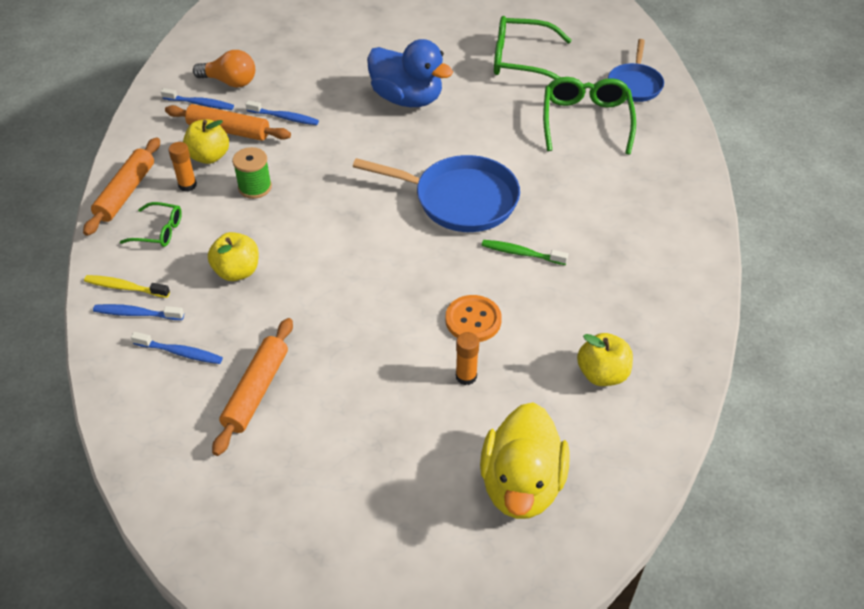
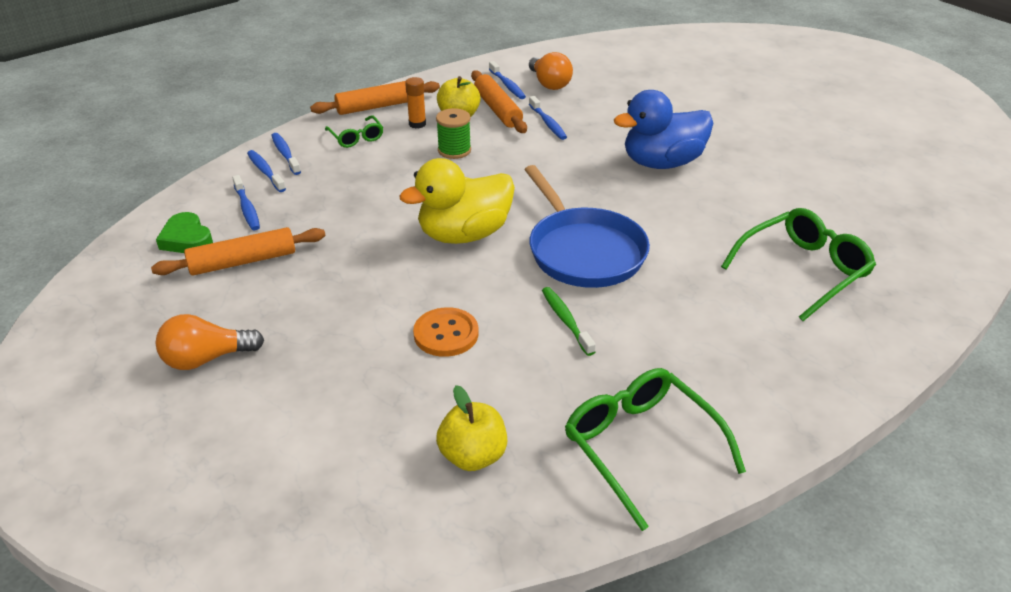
camera: 50 degrees right, 10 degrees down
(125, 287) = (285, 154): yellow toothbrush -> blue toothbrush
(179, 413) = (186, 239): none -> green heart
(237, 271) = (356, 189): yellow apple -> none
(360, 471) = (206, 359): none -> orange light bulb
(407, 99) = (662, 163): blue duck -> blue duck turned 75 degrees clockwise
(466, 376) = (373, 364): orange glue stick -> none
(521, 60) = (815, 193): green glasses -> green glasses (640, 446)
(521, 484) = (274, 469): yellow duck -> yellow duck (464, 234)
(635, 84) = (911, 275): blue pan -> none

